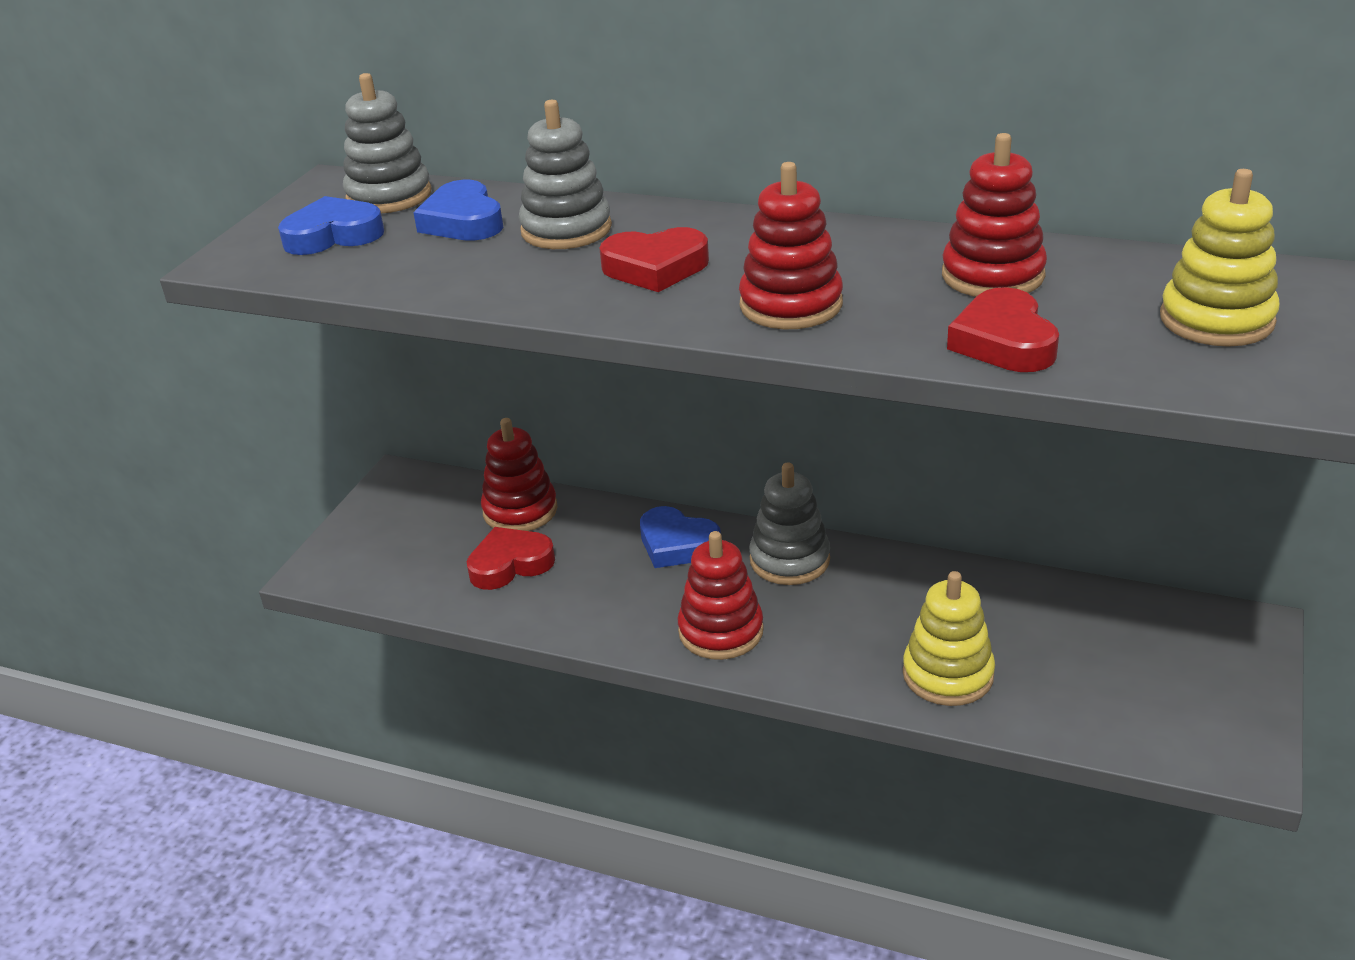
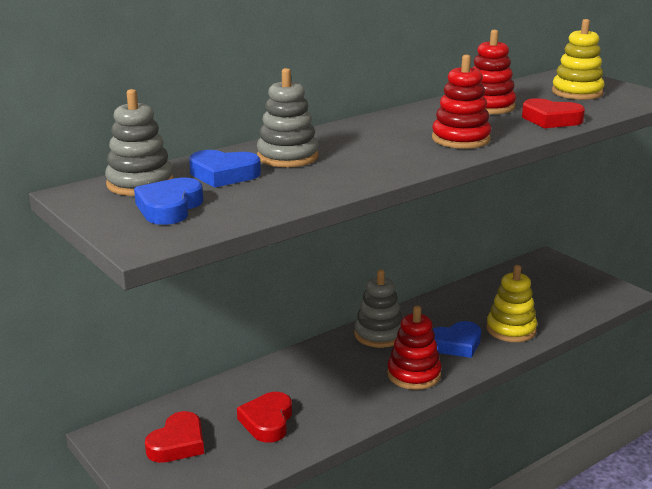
camera: 60 degrees left, 10 degrees down
(520, 511) = (217, 400): red stacking toy -> none
(655, 268) = (373, 151): red heart -> red heart (178, 443)
(677, 544) = (323, 361): blue heart -> blue heart (456, 344)

